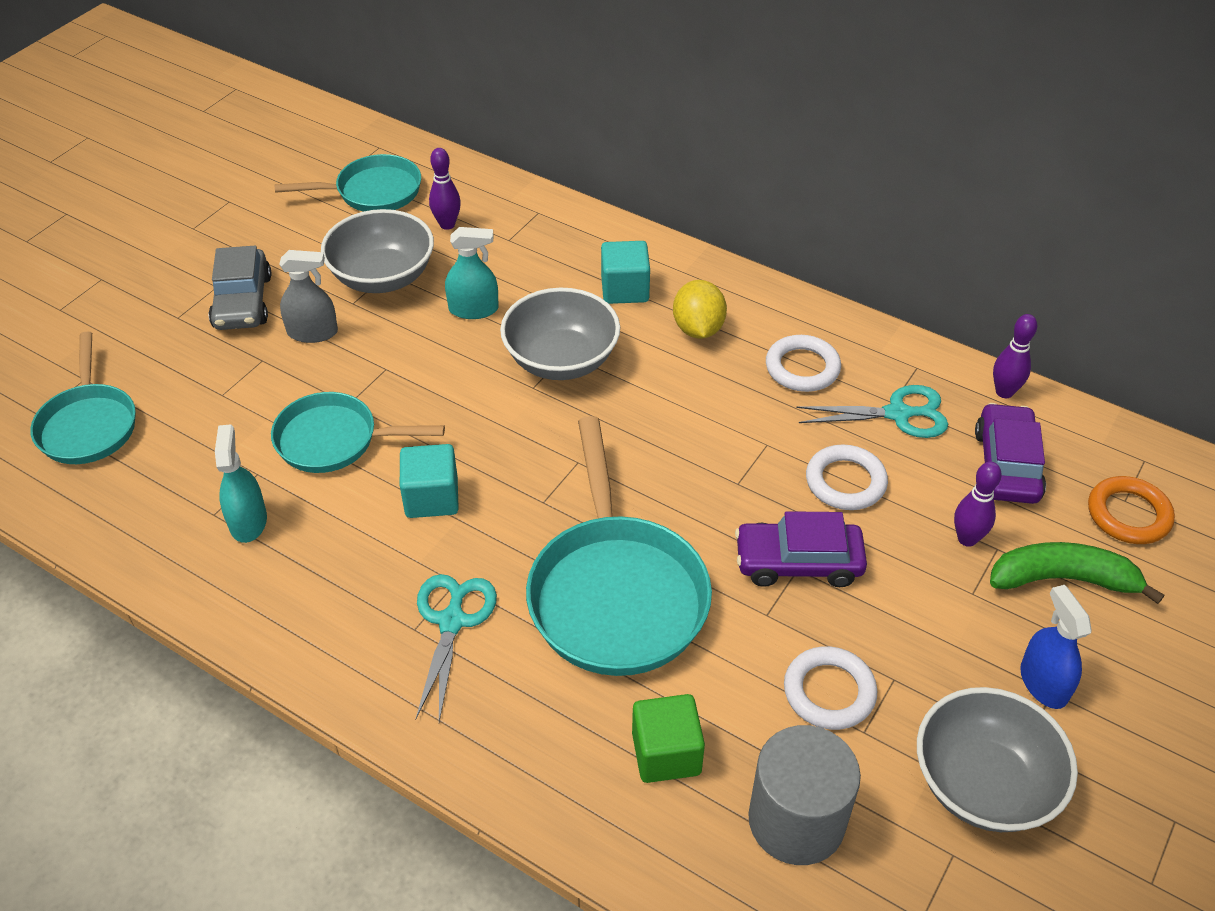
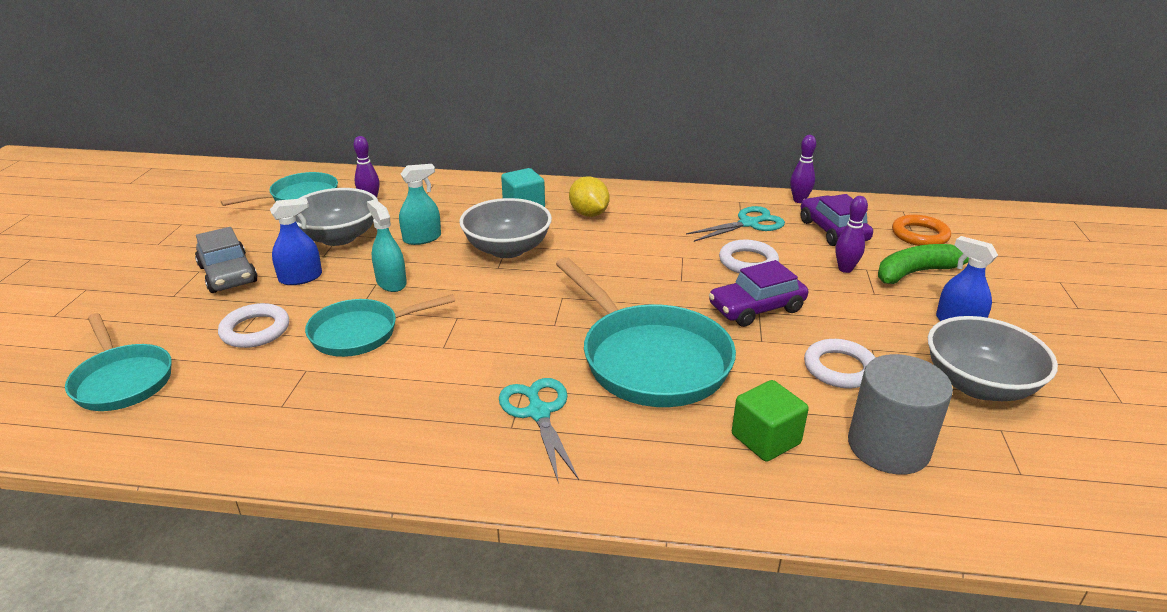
camera: 25 degrees left, 15 degrees down
(248, 521) = (317, 401): turquoise spray bottle -> turquoise spray bottle (391, 282)
(312, 332) = (300, 278): grey spray bottle -> blue spray bottle
(432, 498) = (466, 345): turquoise cube -> none
(802, 368) = (671, 217): white ring -> white ring (255, 330)

